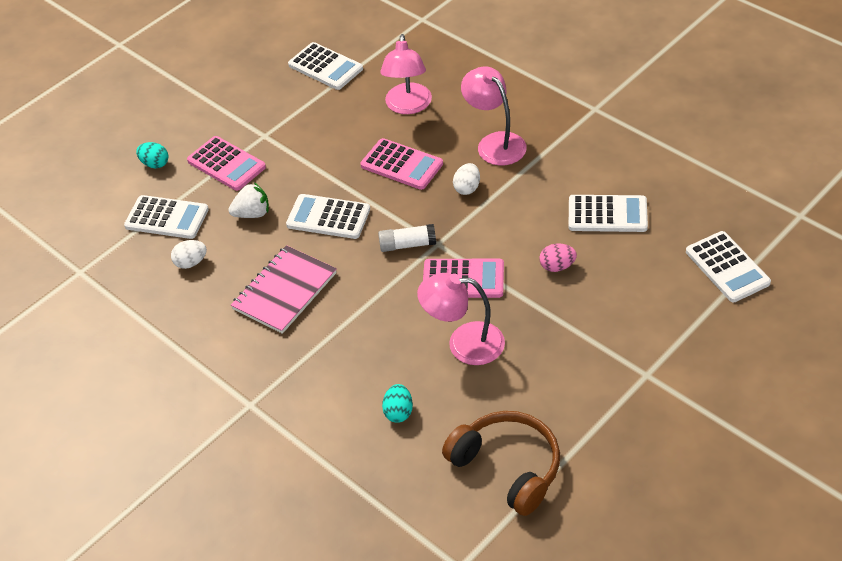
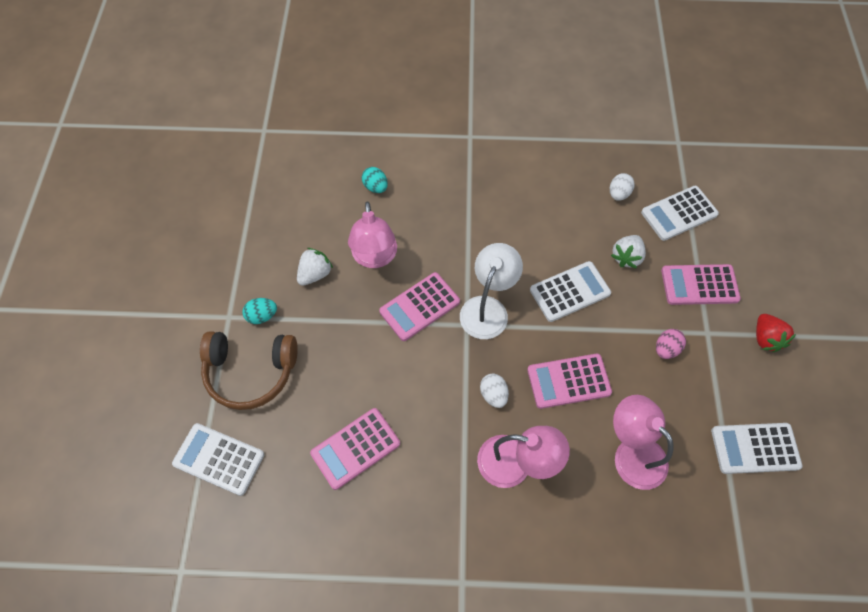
camera: 135 degrees right, 15 degrees up
(155, 164) = (748, 249): turquoise egg -> turquoise egg (262, 316)
(231, 110) = (765, 338): none -> red strawberry
(285, 291) = (533, 215): pink notebook -> none
(407, 245) = (487, 308): white glue stick -> white lamp
(464, 343) = (375, 258): pink lamp -> pink lamp turned 120 degrees clockwise
(507, 467) = (279, 197): brown headphones -> brown headphones (250, 372)
(533, 363) = (315, 274): none -> white strawberry
(557, 266) = (358, 365): pink egg -> pink egg (666, 349)
(607, 214) = (355, 448): white calculator -> pink calculator

